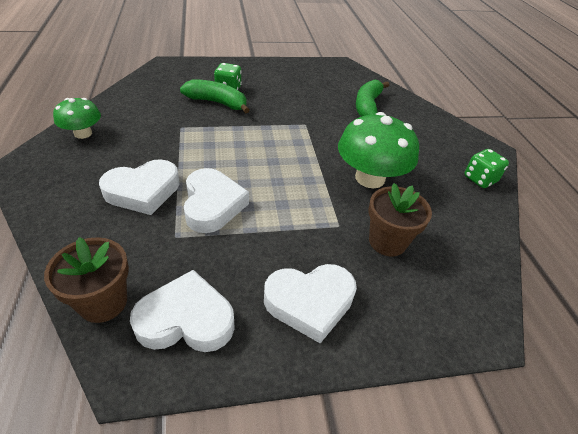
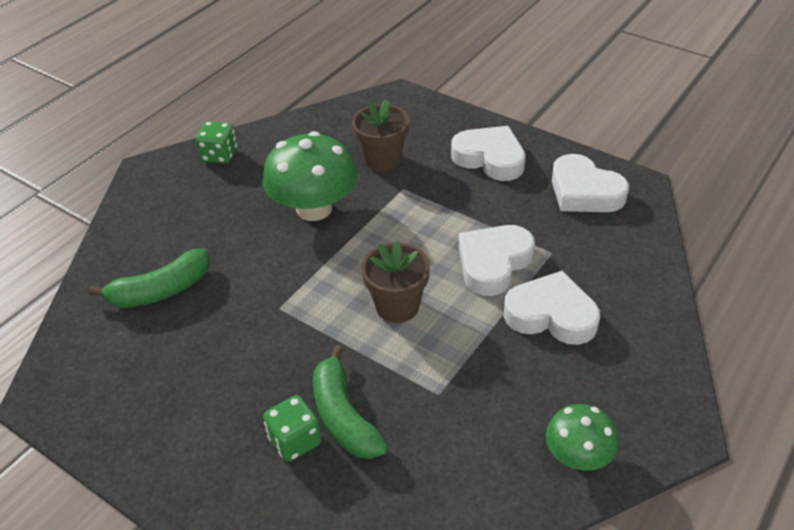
camera: 130 degrees left, 0 degrees up
(103, 302) = (639, 232): brown flower pot -> brown flower pot (397, 306)

